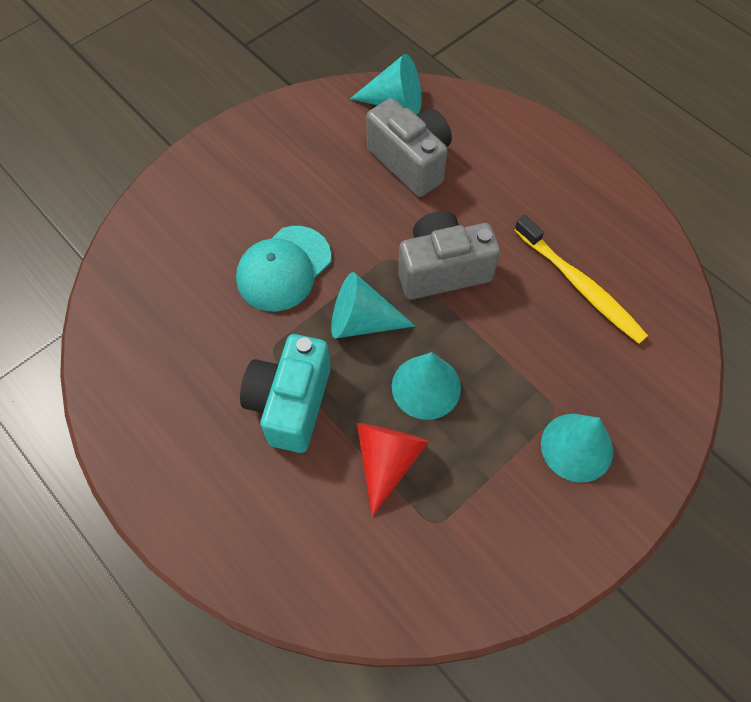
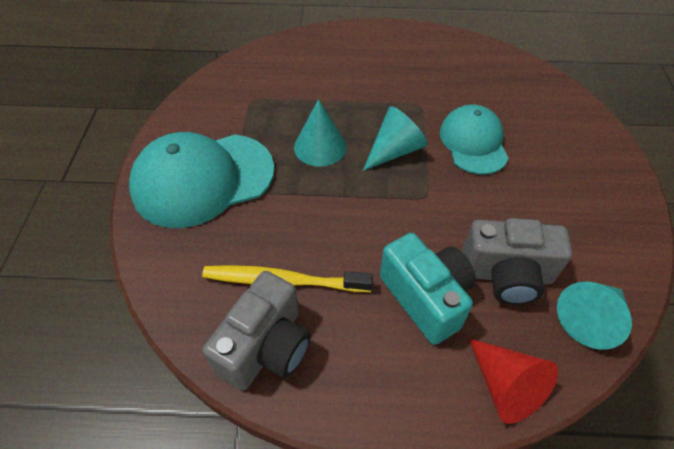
camera: 135 degrees right, 10 degrees down
(290, 403) = (378, 93): turquoise camera -> turquoise camera (426, 297)
(387, 460) = (302, 105): red cone -> red cone (505, 386)
(442, 270) = (387, 215): grey camera -> grey camera (266, 347)
(576, 447) = (203, 179): turquoise cone -> turquoise cap

